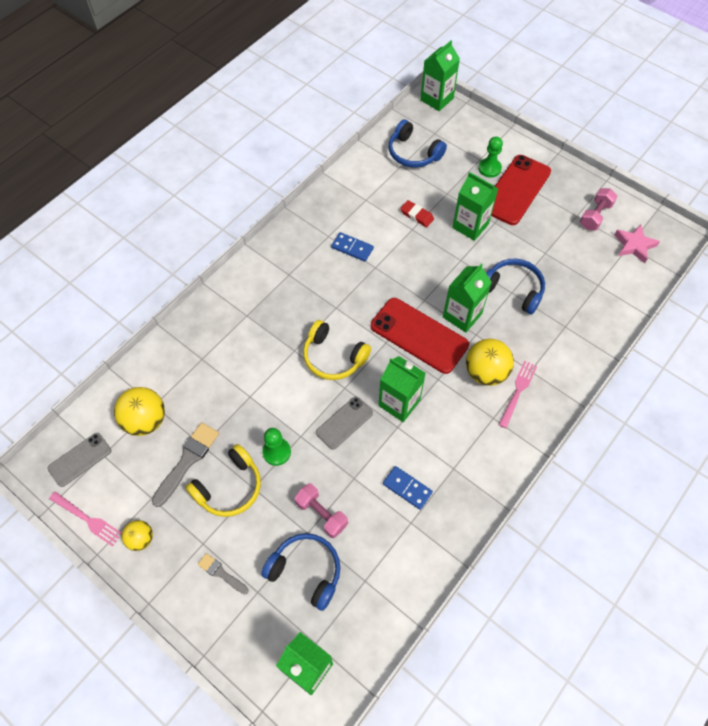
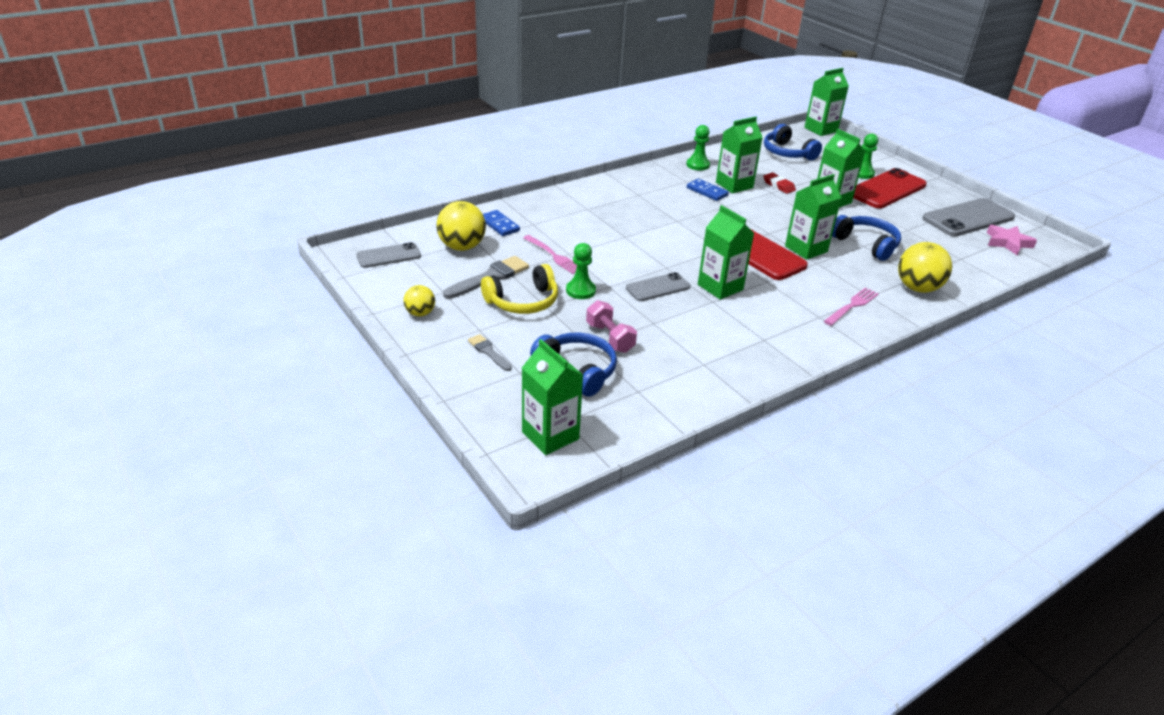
camera: 15 degrees right, 25 degrees down
(87, 519) = (376, 291): pink fork -> pink fork (554, 256)
(332, 203) = (697, 165): none -> green pawn
(333, 357) = (663, 247): yellow headphones -> none
(375, 228) = (734, 185): none -> green carton
(407, 488) = (708, 341): blue domino -> blue domino (499, 225)
(485, 372) = (820, 287): yellow ball -> yellow ball (917, 288)
(595, 216) = (968, 218): pink dumbbell -> grey phone

